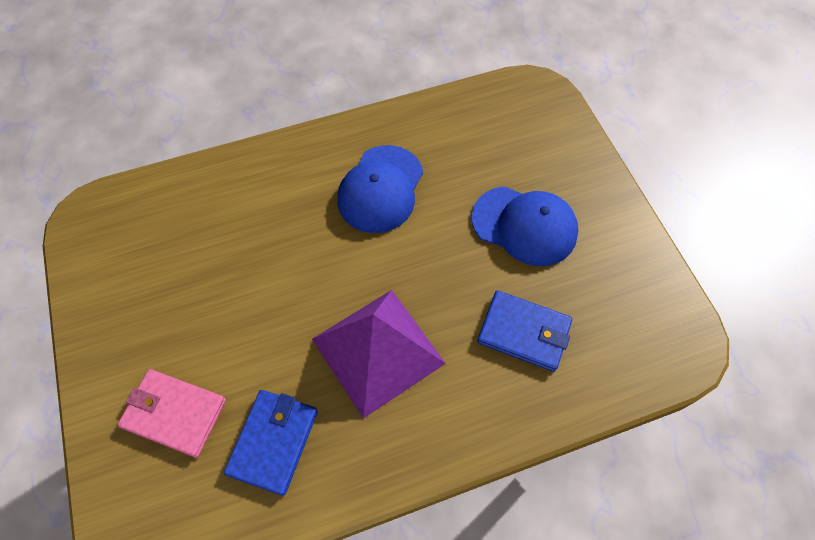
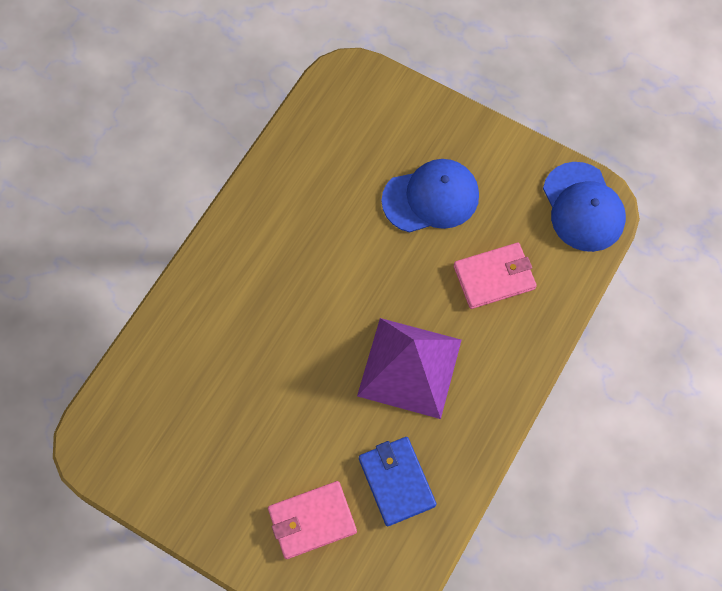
camera: 40 degrees left, 5 degrees up
(381, 189) = (302, 248): blue cap -> blue cap (583, 207)
(524, 332) = (494, 277): blue wallet -> pink wallet

